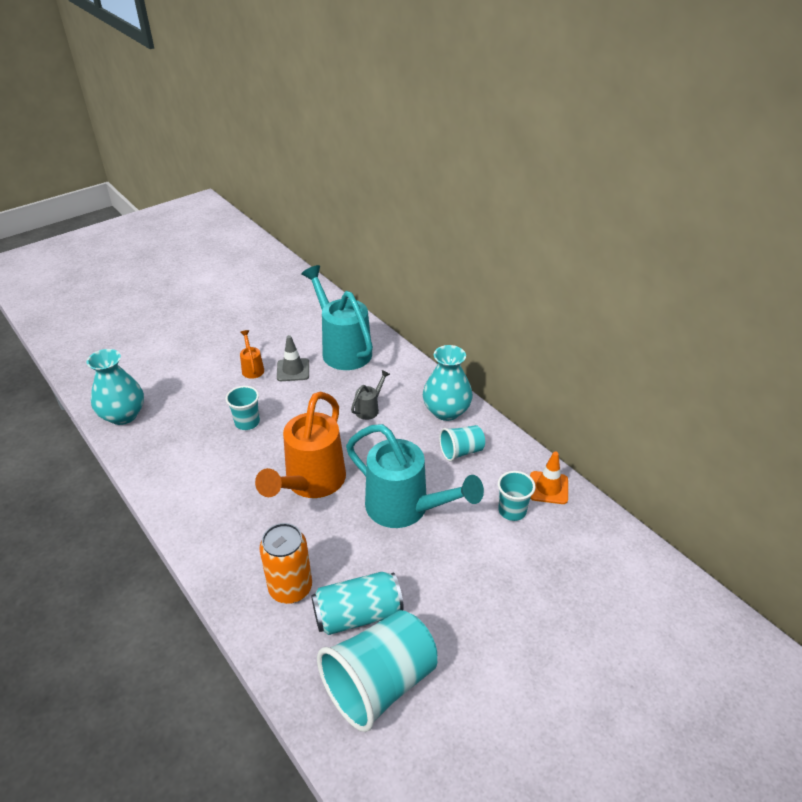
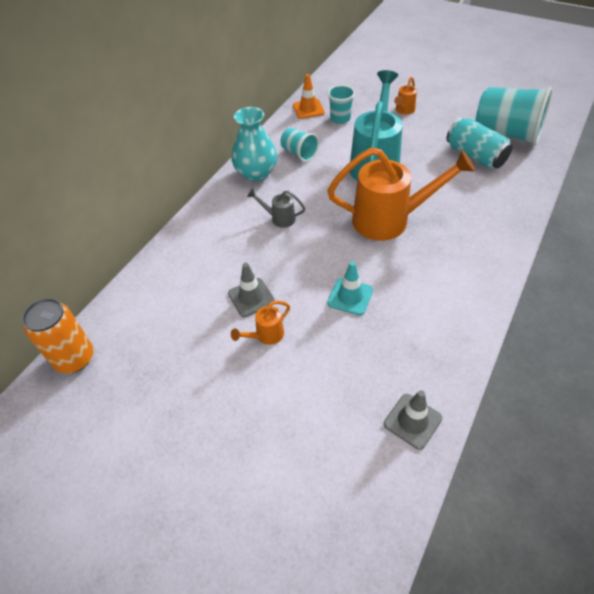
camera: 110 degrees left, 10 degrees up
(123, 415) = (412, 421): turquoise vase -> grey traffic cone
(247, 422) = (350, 296): turquoise cup -> turquoise traffic cone
(290, 588) = (486, 191): orange can -> orange can (74, 358)
(343, 349) = (197, 271): turquoise watering can -> none
(498, 586) = (404, 110): none -> orange watering can

